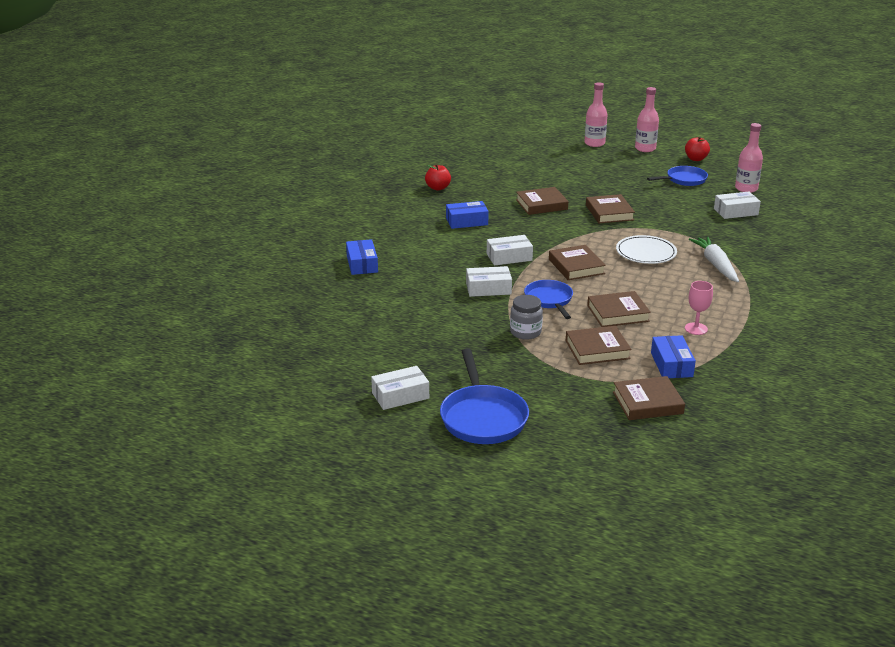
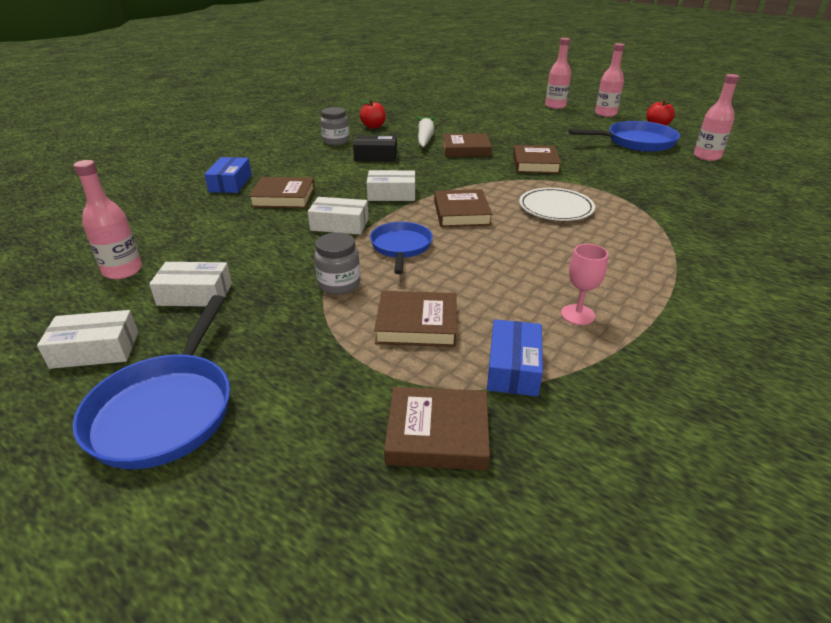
camera: 15 degrees right, 5 degrees up
(356, 346) = (122, 270): none -> pink bottle
(416, 209) = (336, 141): none -> grey jar
(467, 221) = (376, 156): blue box -> black box
(618, 313) = (478, 276): brown book -> brown book (283, 197)
(684, 180) = (636, 142): blue pan -> blue pan, size x1.52
(715, 265) = (640, 232): white carrot -> white carrot (425, 137)
(735, 212) = (687, 177): white box -> white box (195, 294)

